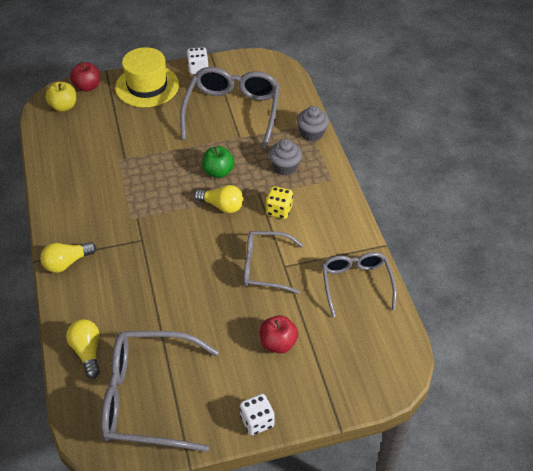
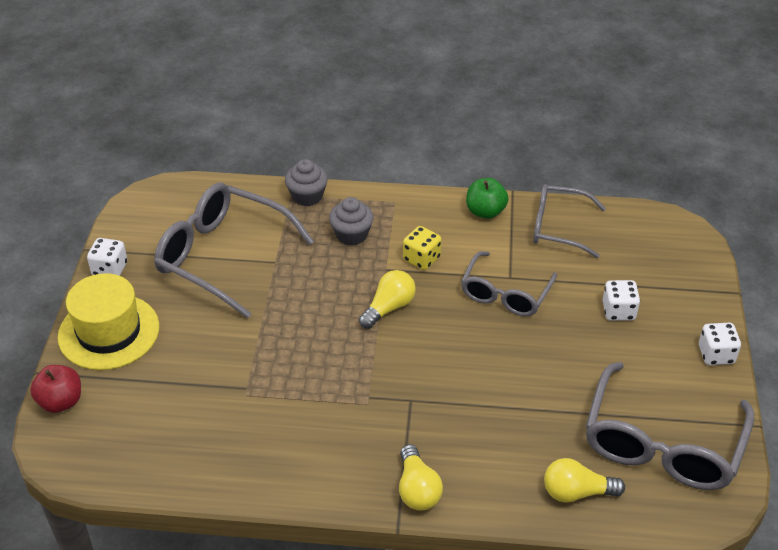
camera: 70 degrees left, 5 degrees down
(63, 106) = (87, 439): yellow apple -> none
(218, 172) = (327, 297): green apple -> green apple (485, 212)
(278, 343) = (618, 311): red apple -> white dice

